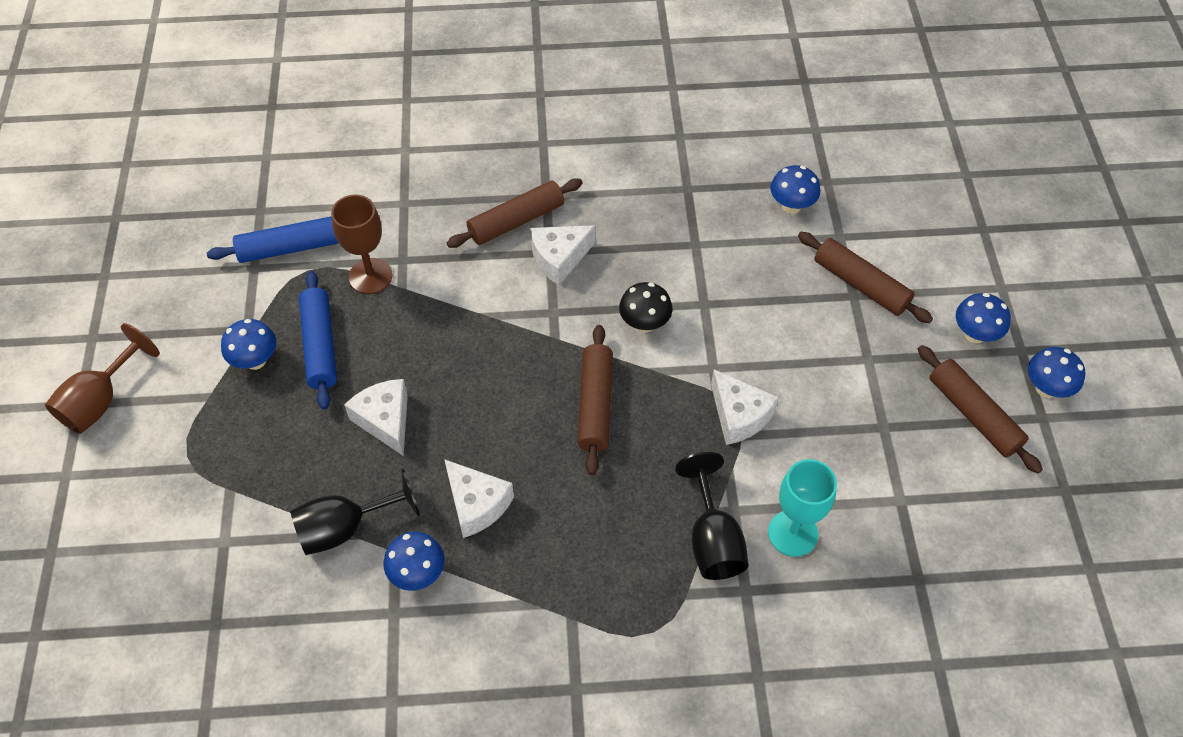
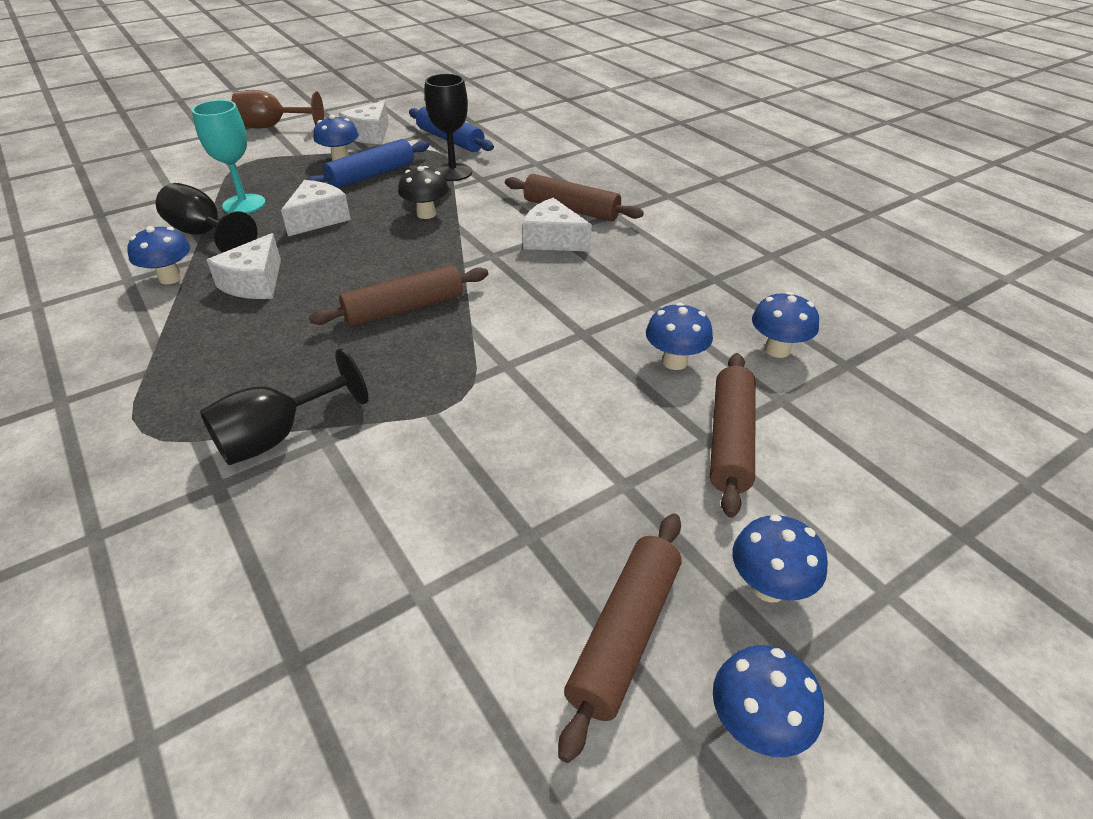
camera: 60 degrees right, 15 degrees down
(370, 276) = (453, 172): brown goblet -> black goblet
(644, 323) = (523, 306): black mushroom -> black mushroom (426, 214)
(739, 416) = (456, 403): white cheese -> white cheese (370, 135)
(769, 268) = (674, 361): none -> blue mushroom
(793, 533) = (315, 500): turquoise goblet -> turquoise goblet (244, 204)

